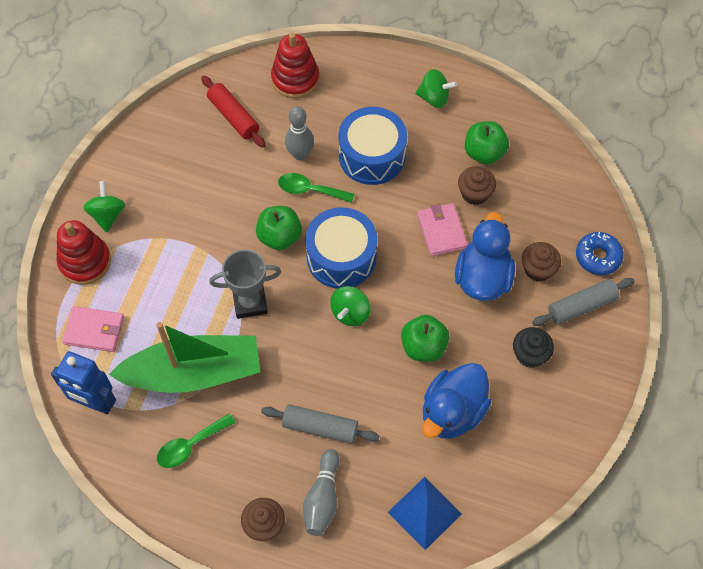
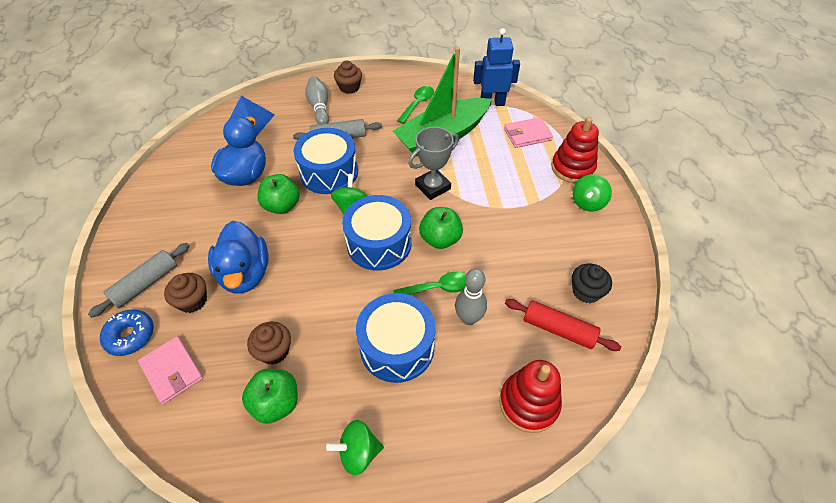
camera: 155 degrees right, 10 degrees down
(107, 215) = (587, 203): green spinning top -> green spinning top turned 60 degrees clockwise
(354, 373) = (329, 172): none -> blue drum
(441, 231) = (297, 300): pink wallet -> pink wallet (172, 371)
(530, 354) = (190, 231): black cupcake -> black cupcake (586, 291)

